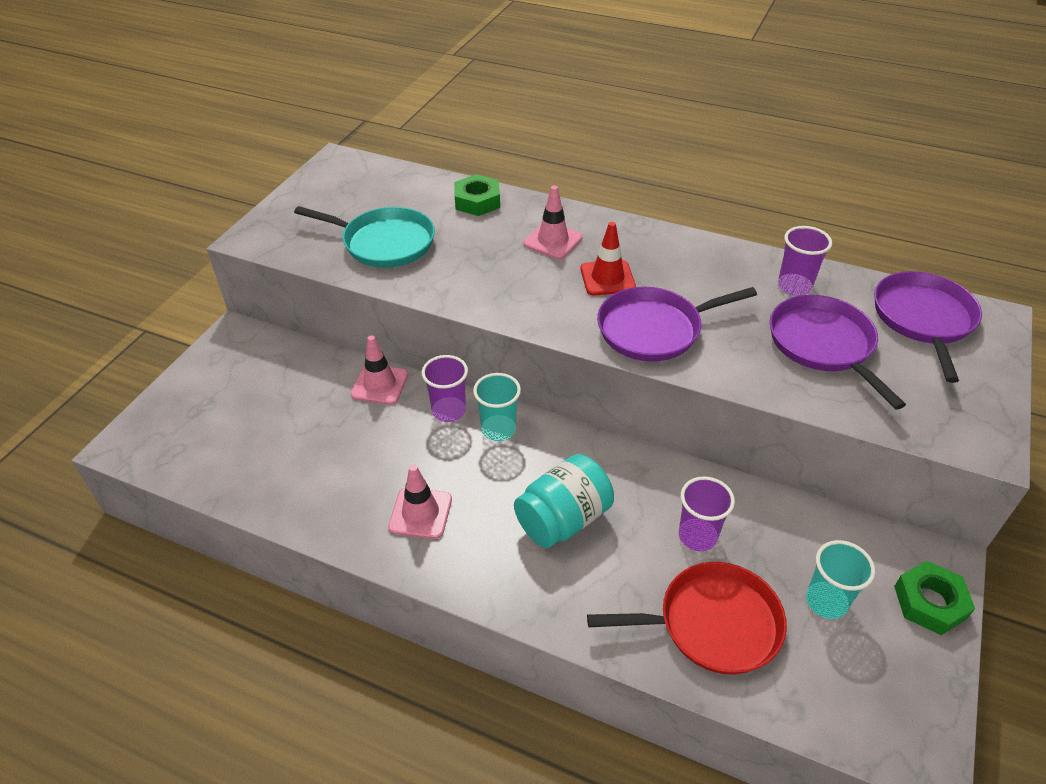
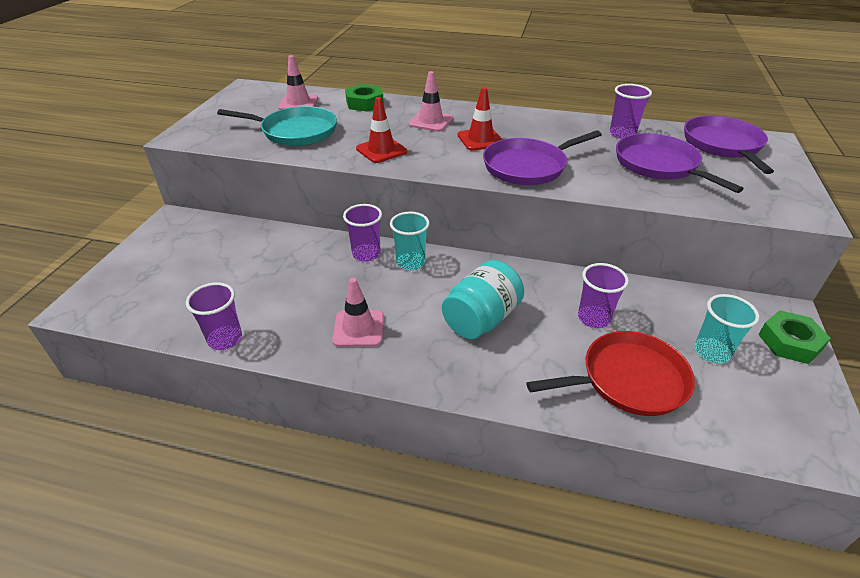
camera: 10 degrees left, 5 degrees down
(273, 507) = (225, 339): none -> purple cup
(380, 384) = (304, 242): pink traffic cone -> pink traffic cone (298, 103)
(481, 284) = (381, 150): none -> red traffic cone

